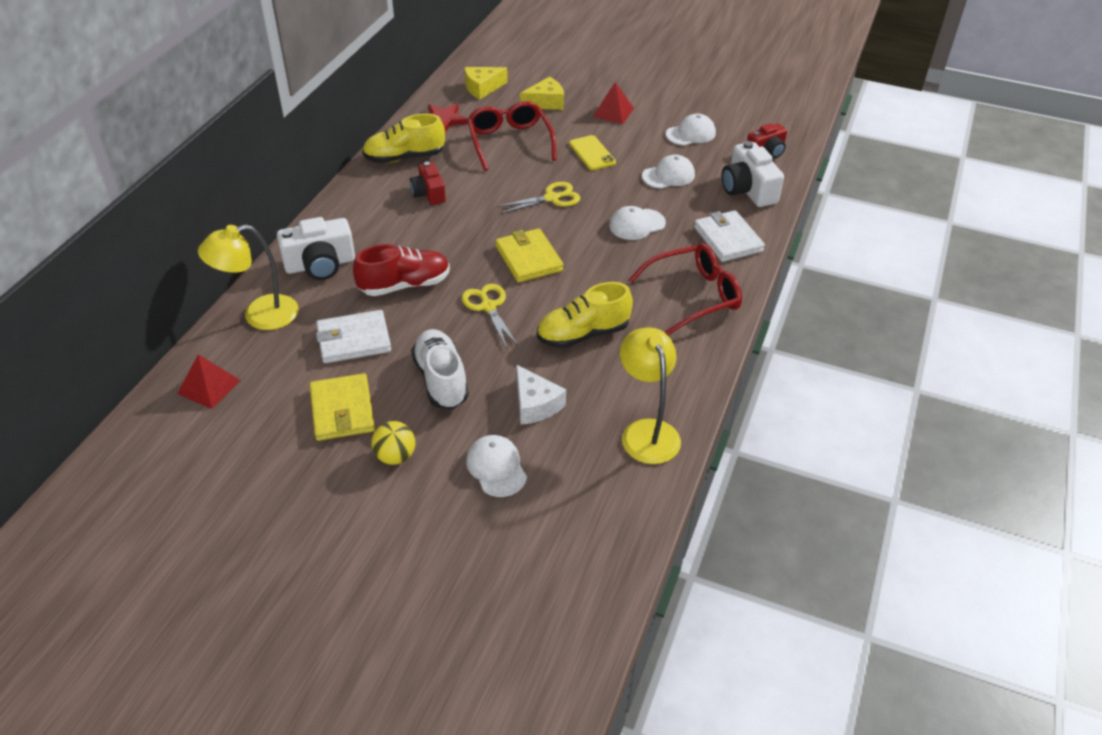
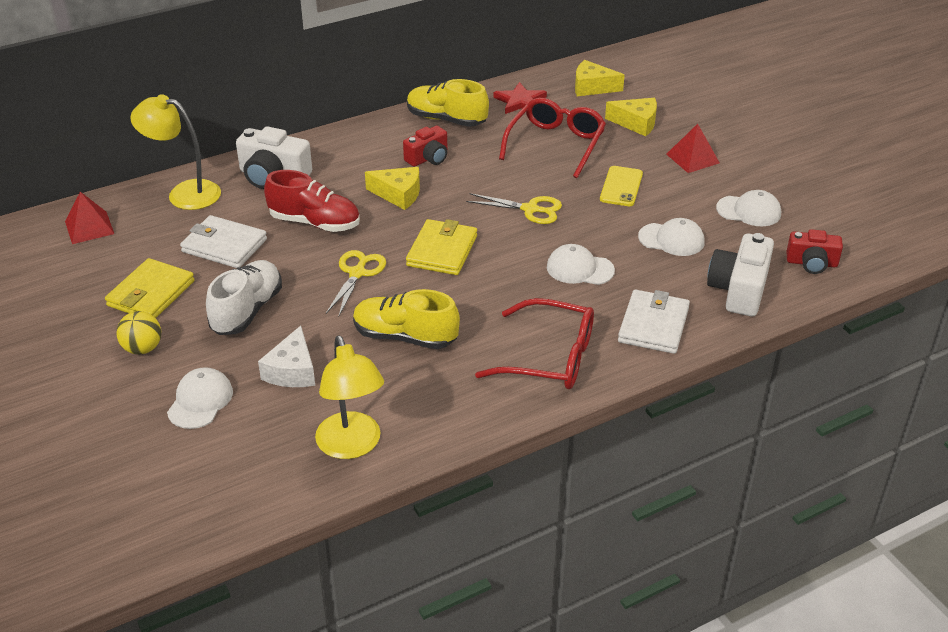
camera: 40 degrees right, 5 degrees down
(429, 193) = (428, 158): red camera -> red camera turned 150 degrees counterclockwise
(442, 232) = (398, 194): none -> yellow cheese
(646, 431) = (352, 446): yellow lamp -> yellow lamp turned 135 degrees clockwise

